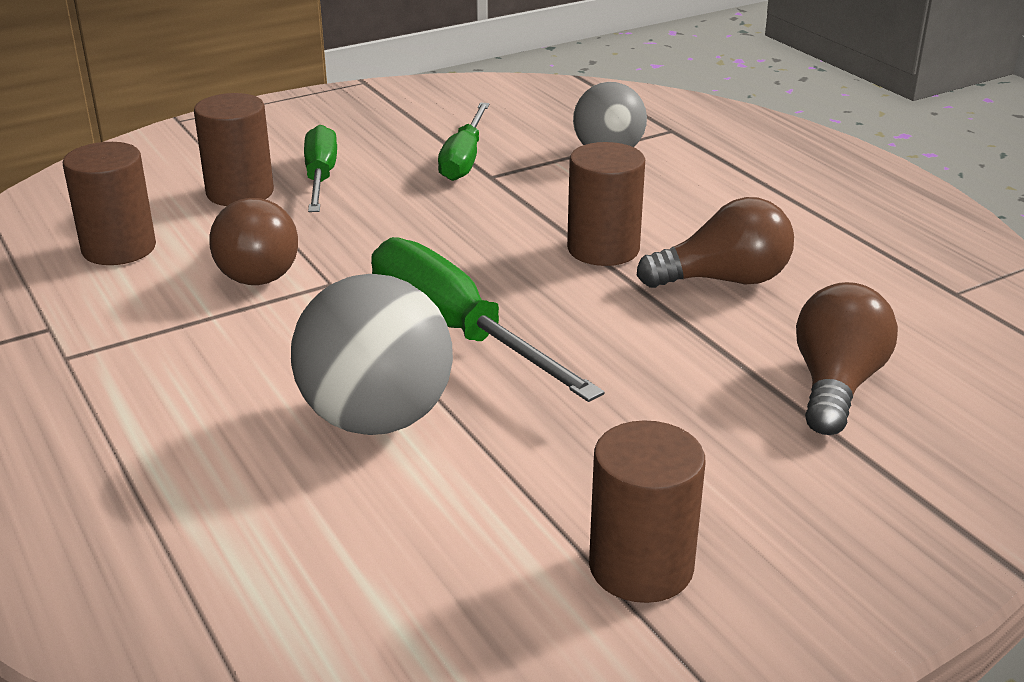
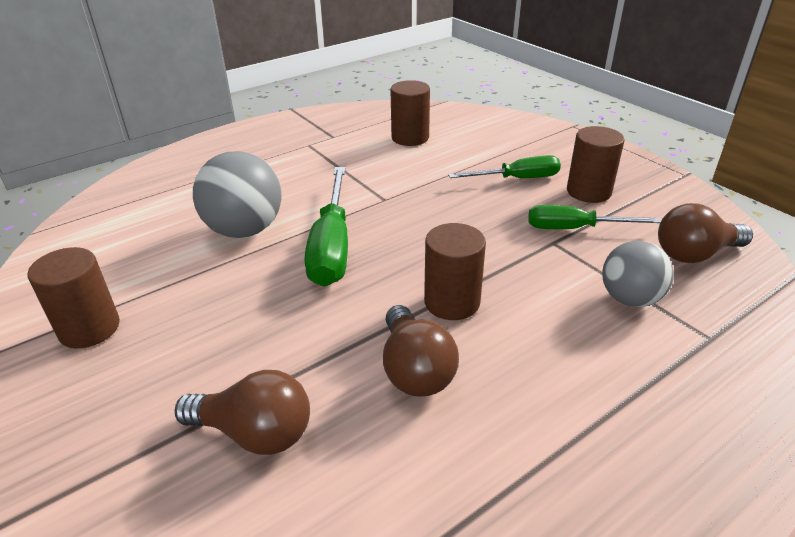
camera: 85 degrees right, 5 degrees up
(240, 192) = (485, 158): brown cylinder -> brown cylinder (588, 191)
(258, 268) = (396, 176): brown light bulb -> brown light bulb (694, 254)
(455, 331) = (332, 246): green screwdriver -> green screwdriver turned 135 degrees clockwise

